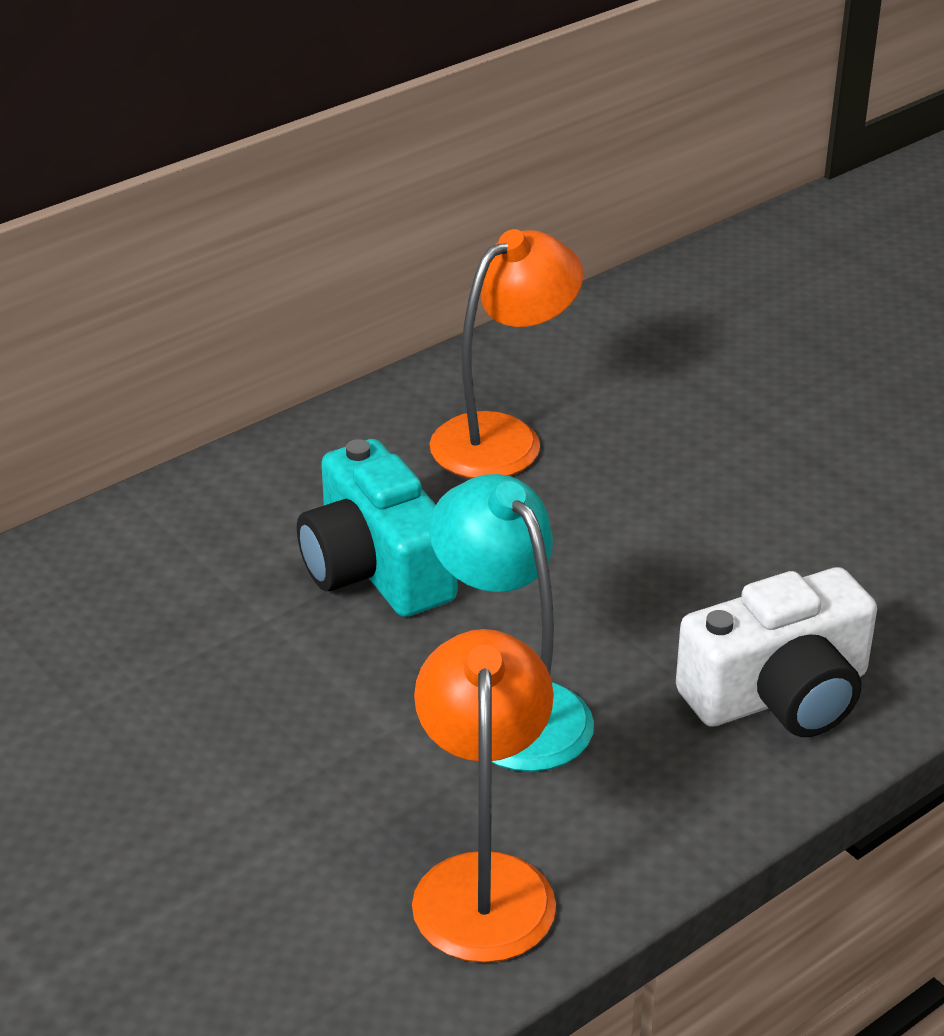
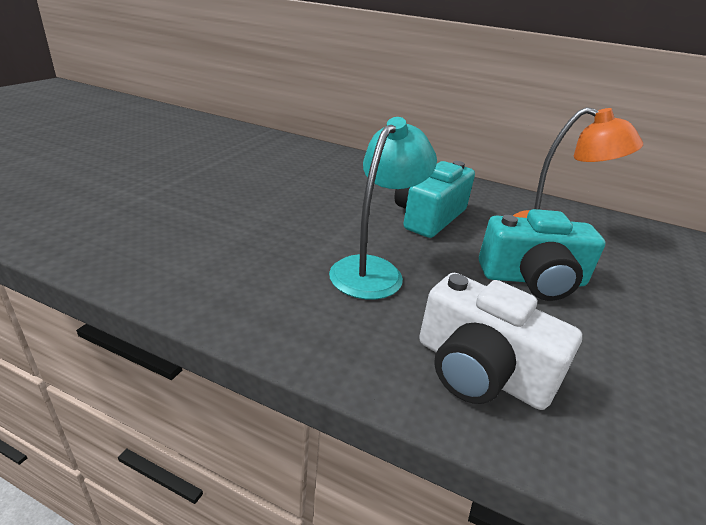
camera: 60 degrees right, 5 degrees down
(483, 882) = (244, 287): orange lamp -> none
(624, 541) = (533, 279): none -> turquoise camera

